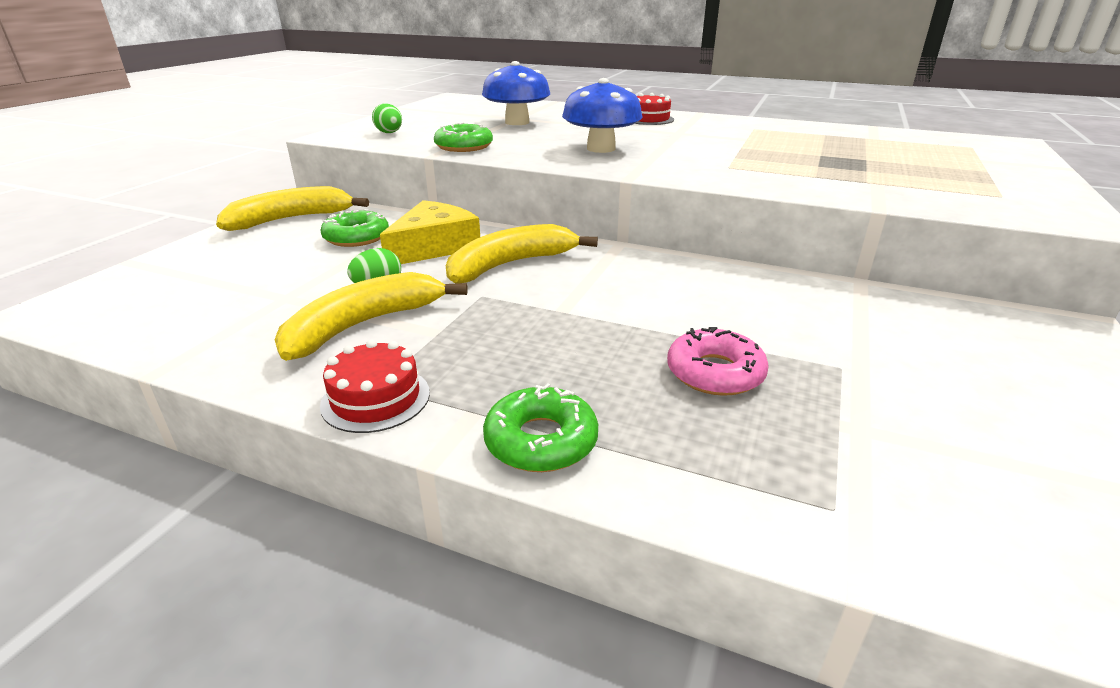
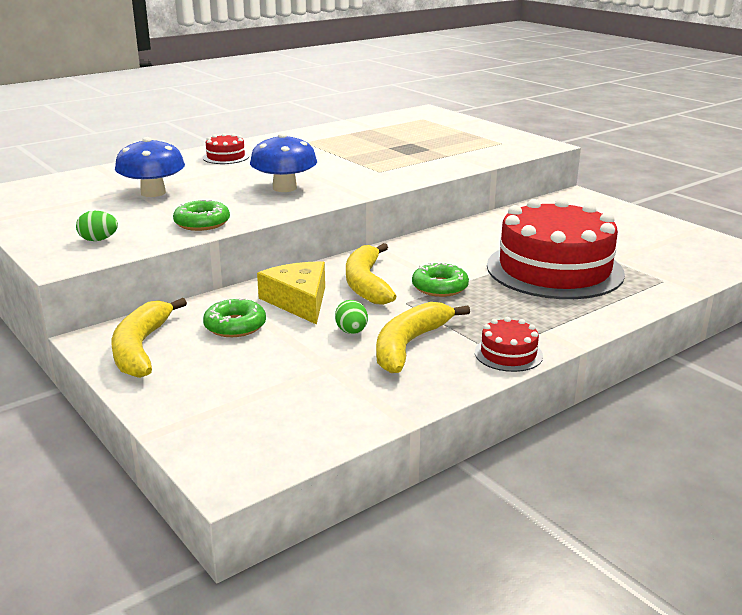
camera: 60 degrees left, 5 degrees down
(364, 325) = (409, 345): yellow banana -> yellow banana turned 45 degrees clockwise
(541, 441) = (581, 321): green donut -> green donut (440, 287)
(715, 373) = (554, 269): pink donut -> red cake

